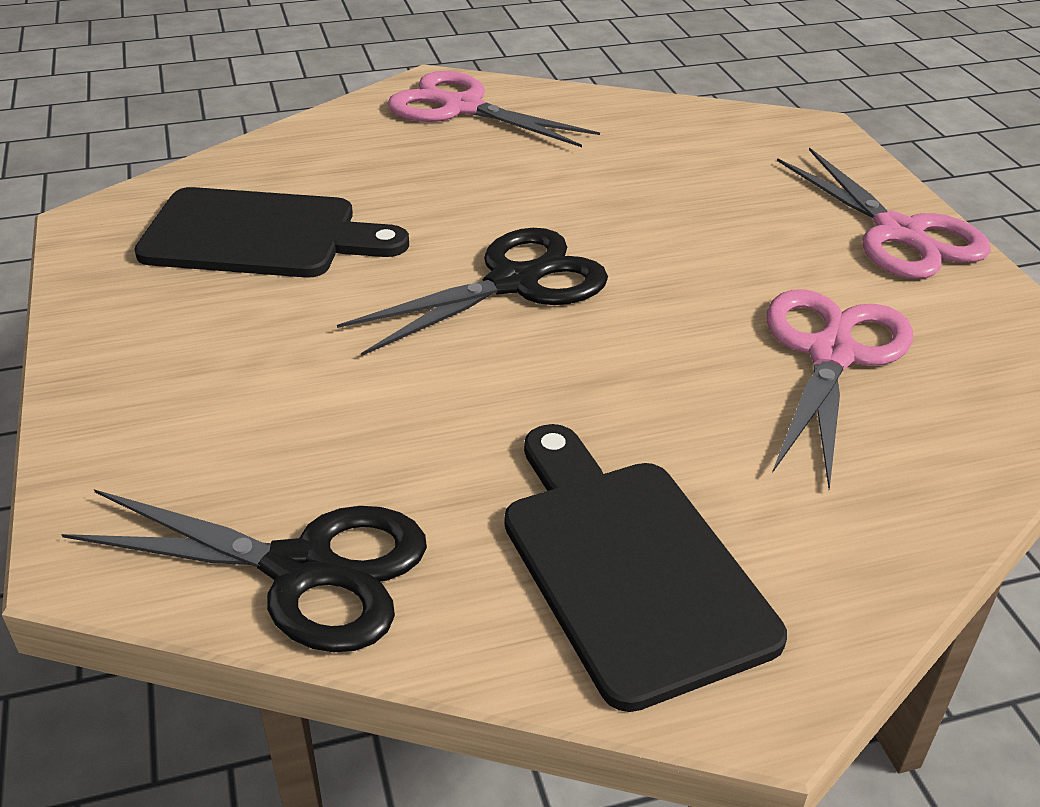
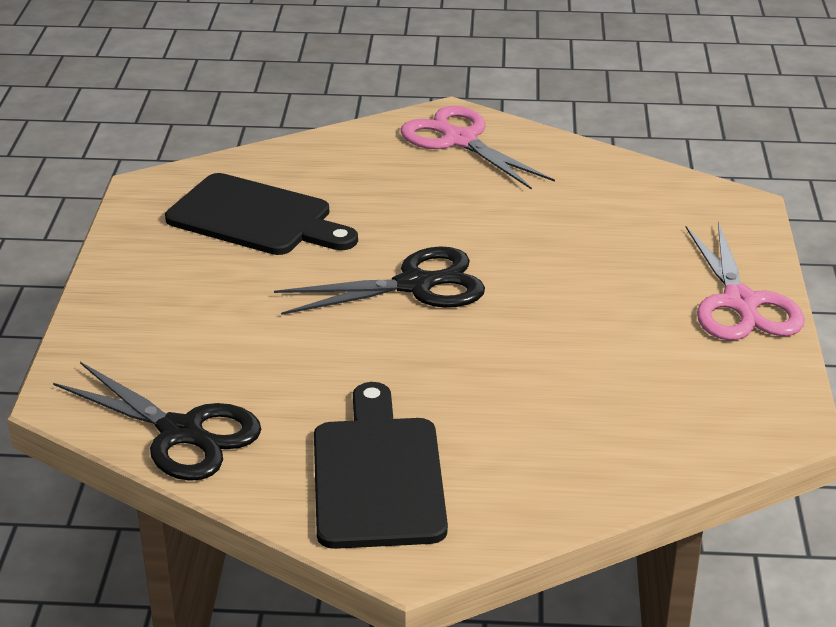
camera: 20 degrees right, 5 degrees down
(831, 353) = (613, 379): pink scissors -> none

